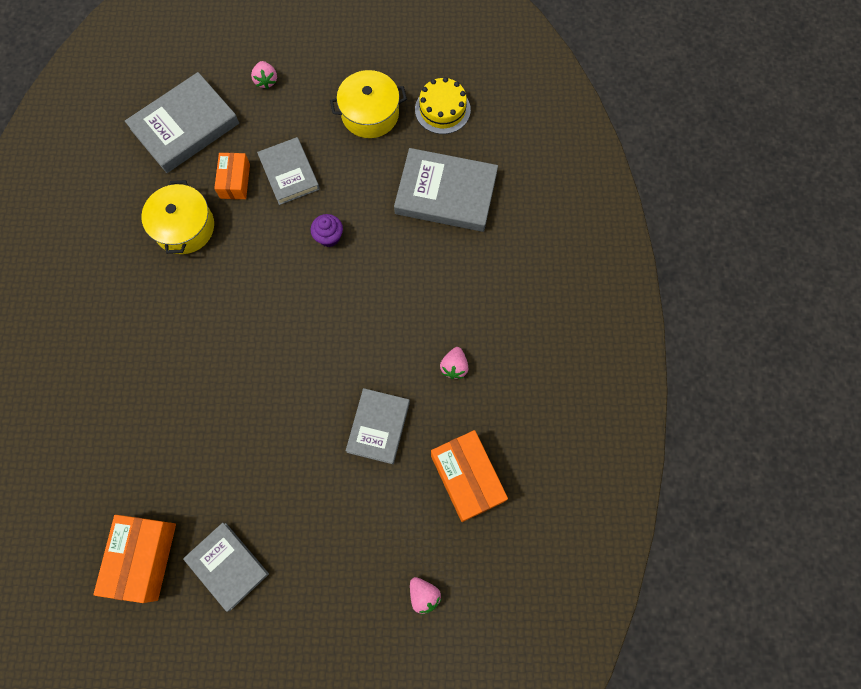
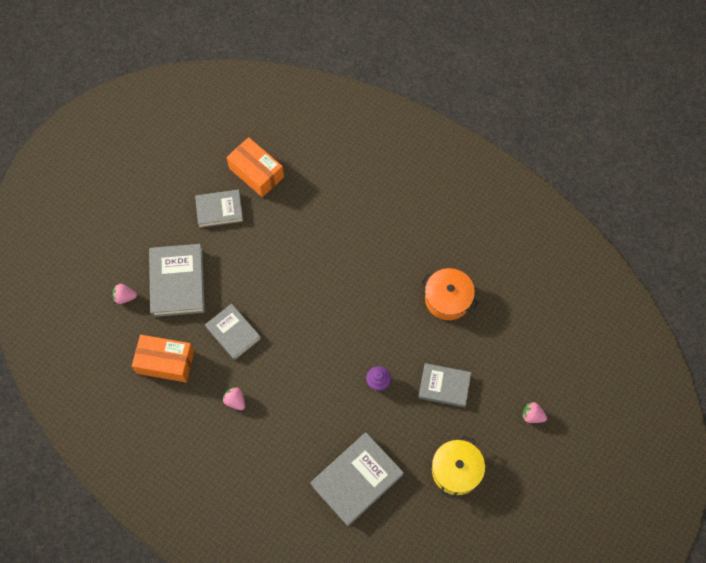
camera: 125 degrees right, 5 degrees down
(184, 227) = (448, 299): yellow pot -> orange pot
(185, 126) = (527, 341): grey book -> grey book (177, 282)
(235, 181) = (462, 348): orange box -> none
(442, 109) = (425, 525): yellow cake -> none

